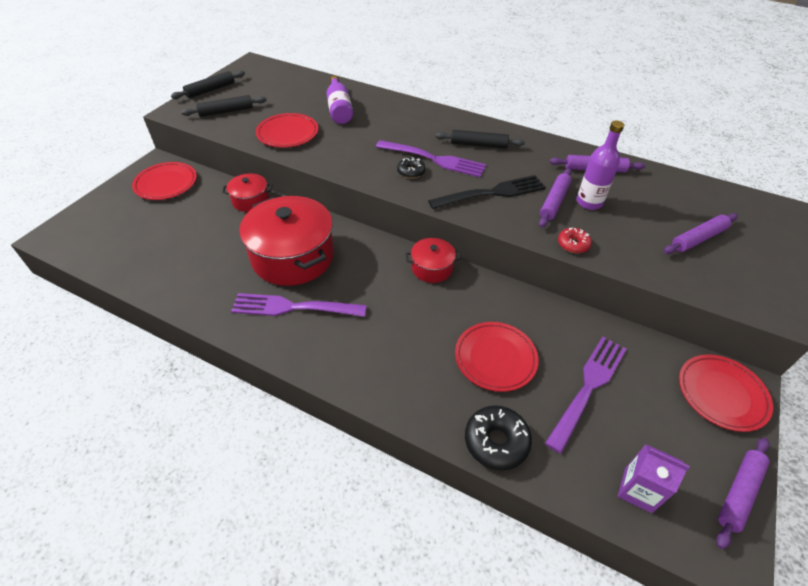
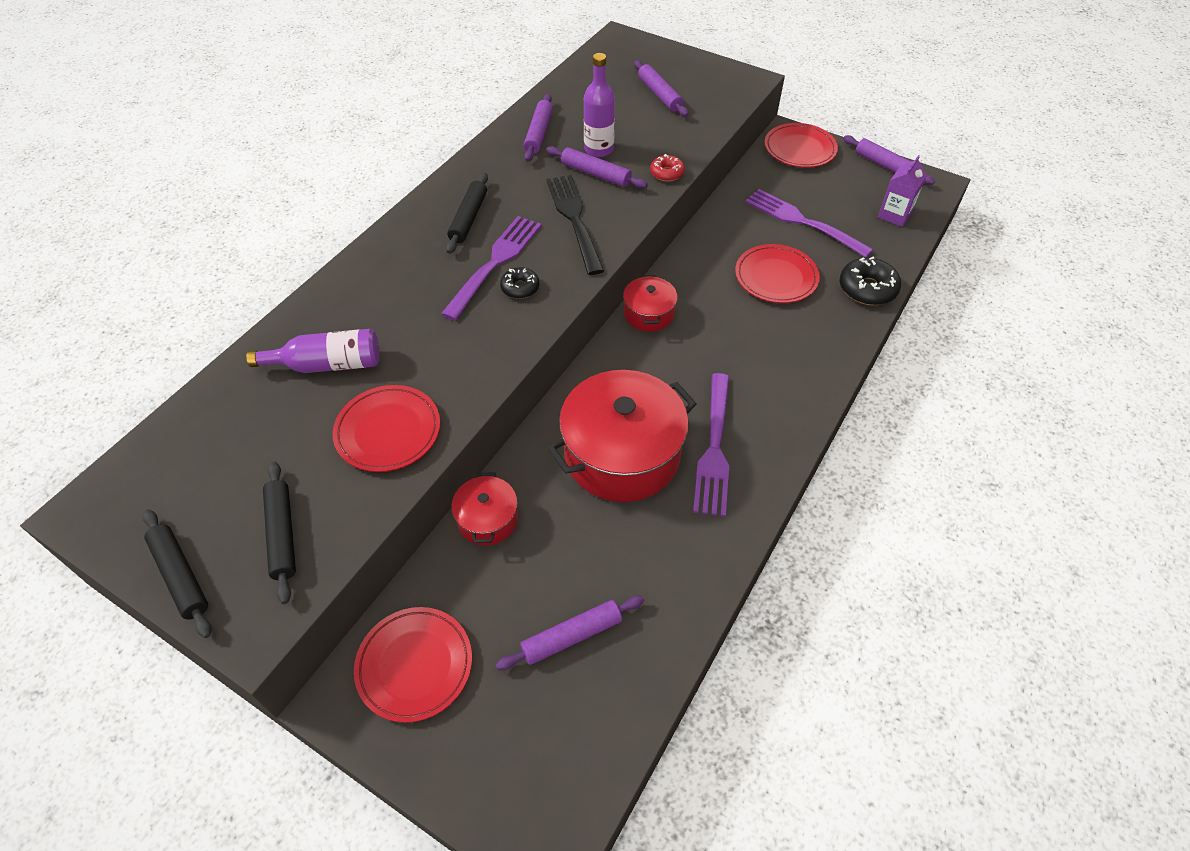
camera: 85 degrees left, 5 degrees up
(163, 239) = (571, 636): none -> purple rolling pin

